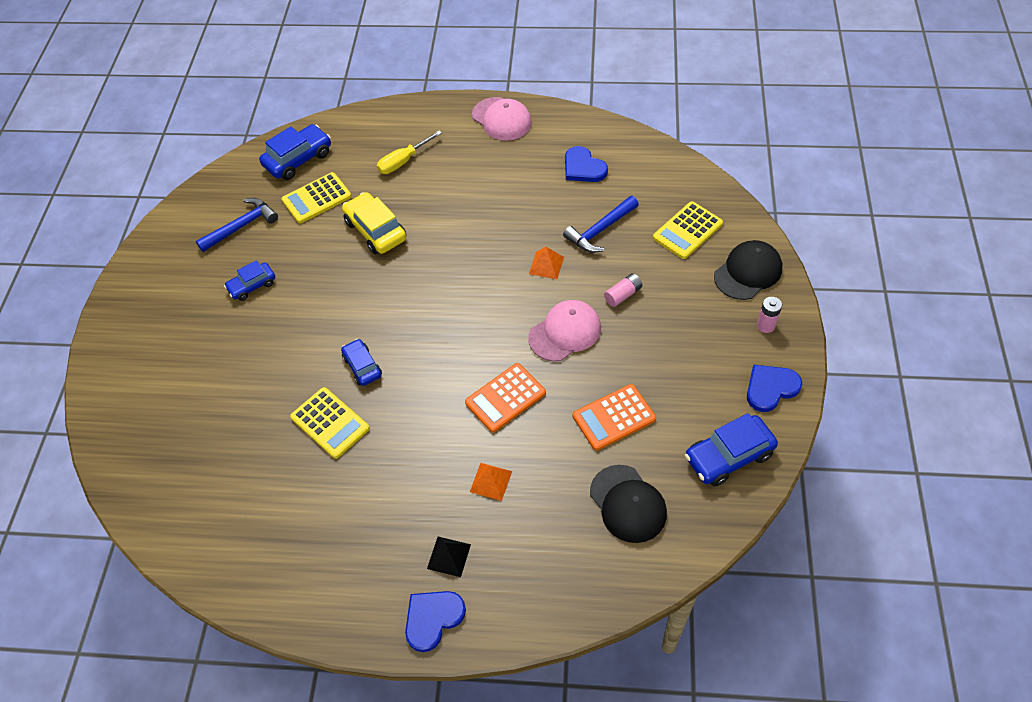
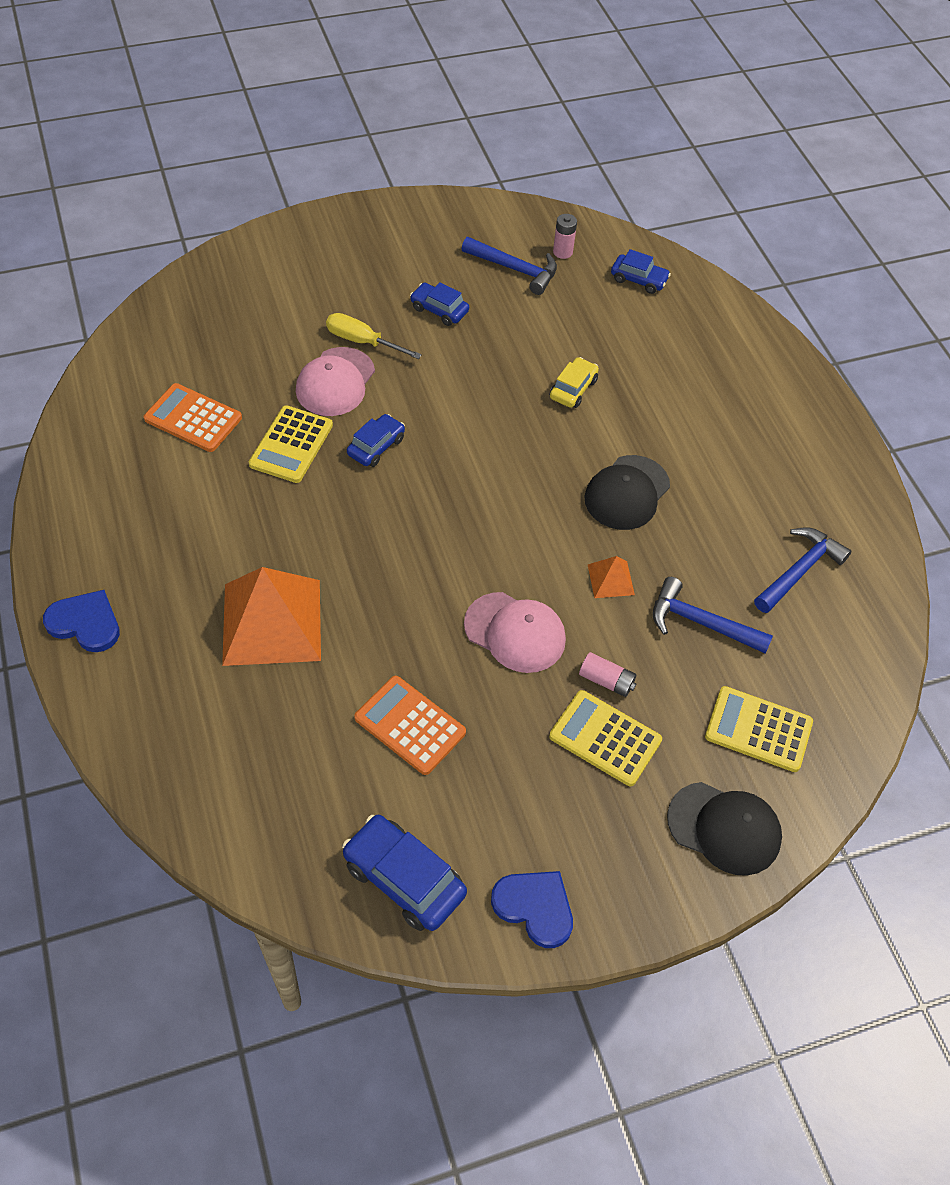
camera: 60 degrees right, 0 degrees up
(298, 159) = (639, 280): blue car -> blue car, size x0.62
(316, 198) = (590, 318): yellow calculator -> yellow calculator (605, 738)
(376, 230) = (573, 389): yellow car -> yellow car, size x0.62
(403, 162) = (693, 376): yellow screwdriver -> yellow screwdriver (361, 341)
(449, 556) = (163, 612): black pyramid -> none
(491, 481) = (272, 622): orange pyramid -> orange pyramid, size x2.27
(501, 119) = (828, 453): pink cap -> pink cap (335, 382)
(505, 398) = (391, 599): orange calculator -> orange calculator (193, 418)
(583, 167) = (799, 570): blue heart -> blue hammer
(628, 504) = (291, 777): black cap -> black cap (627, 493)
(765, 325) = (640, 875): pink battery -> pink battery (562, 252)

